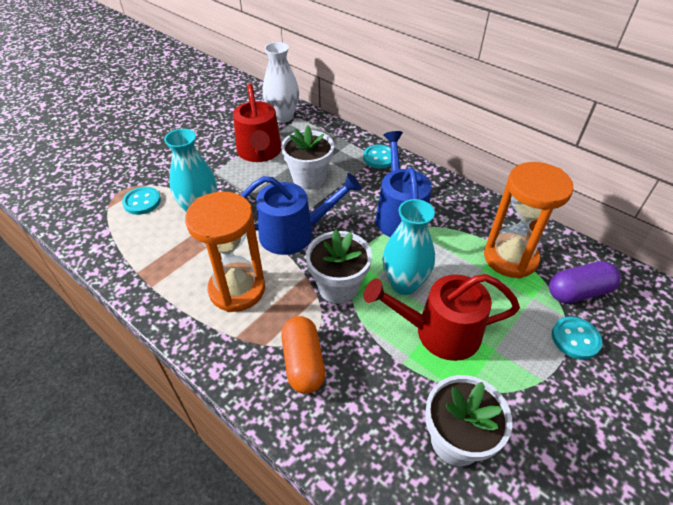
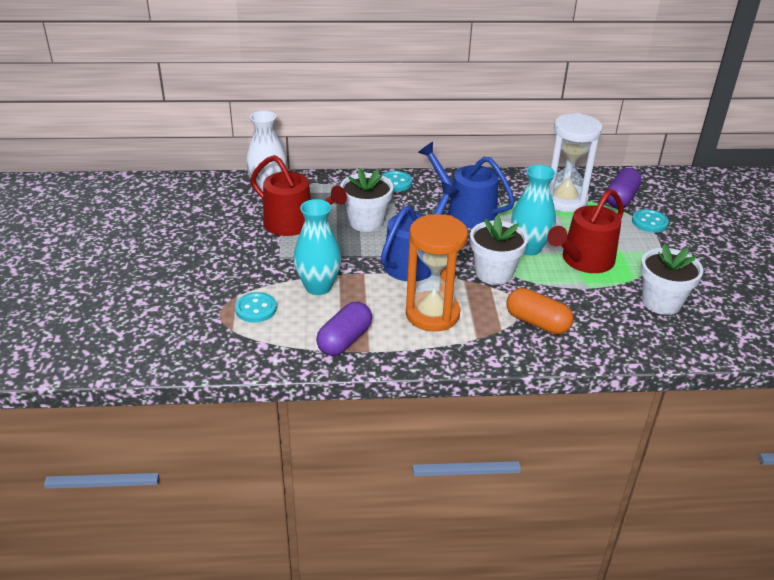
camera: 45 degrees left, 10 degrees down
(151, 265) = (344, 340): none -> purple capsule
(510, 258) = (564, 200): orange hourglass -> white hourglass

